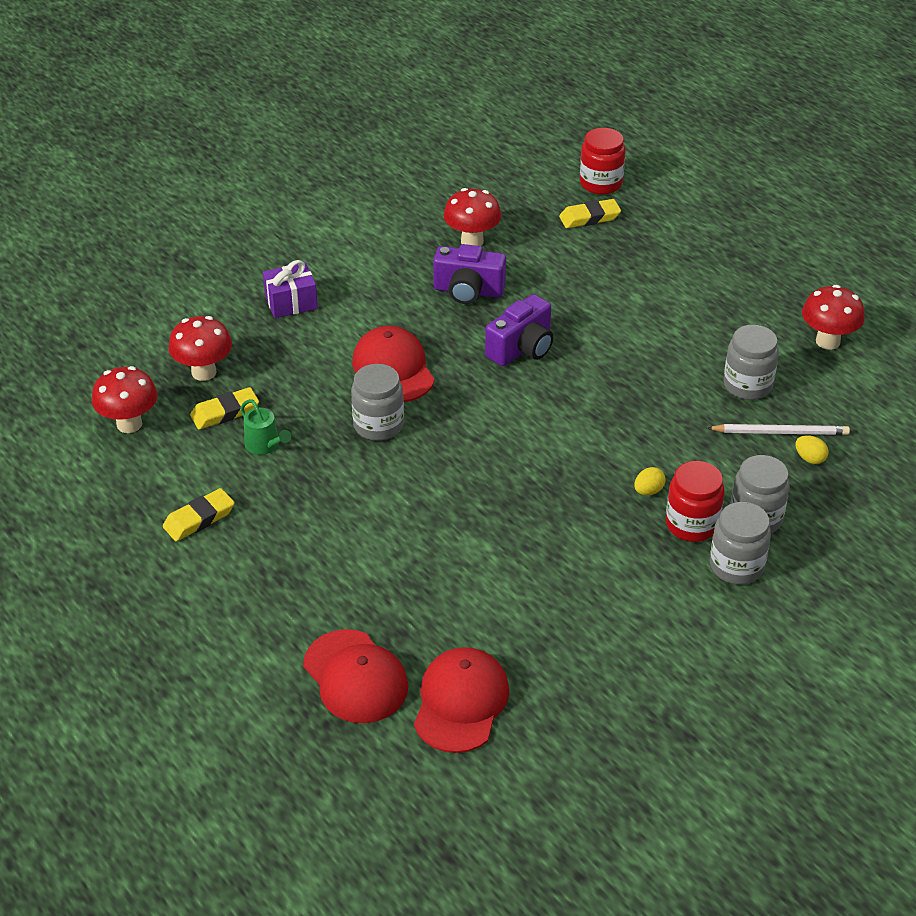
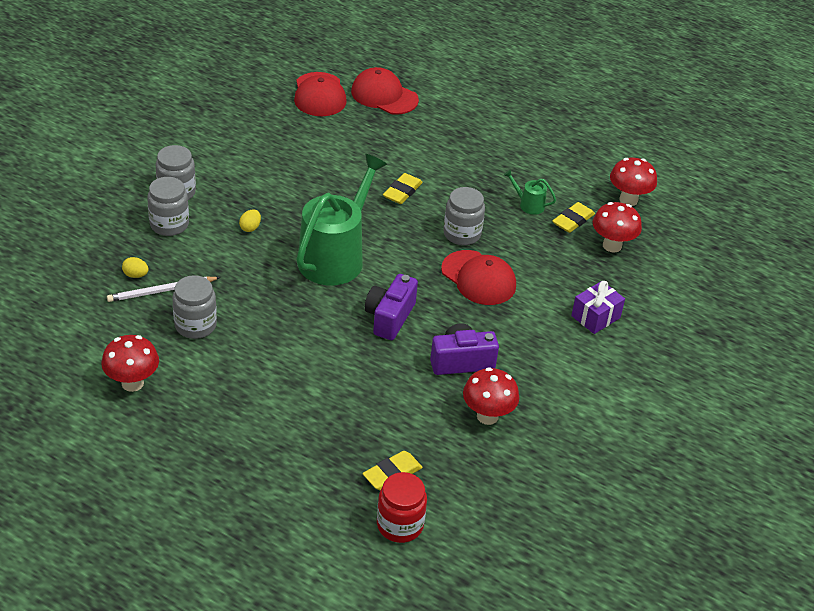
camera: 155 degrees right, 0 degrees up
(199, 519) = (533, 154): yellow eraser -> yellow eraser (402, 192)
(553, 429) = (335, 257): none -> green watering can
(692, 524) = (213, 212): red jar -> none

